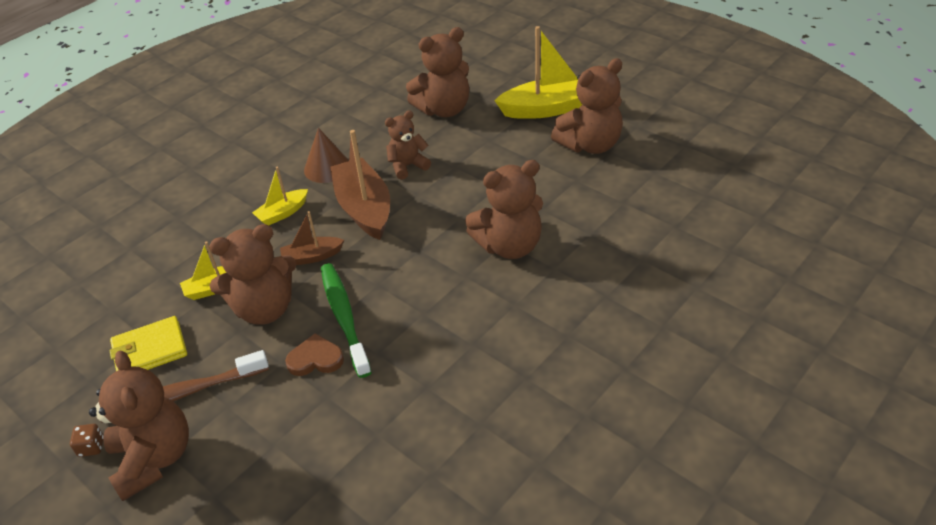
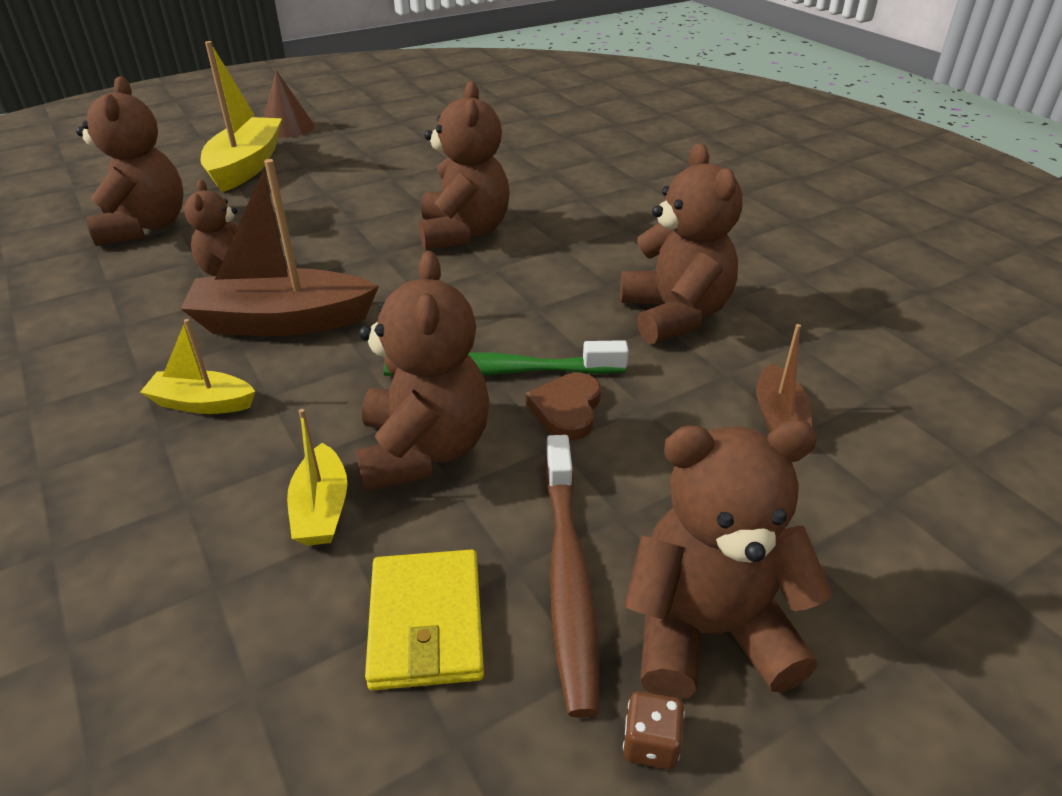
camera: 75 degrees left, 5 degrees down
(282, 213) = (202, 403): yellow boat -> yellow boat turned 120 degrees clockwise
(312, 257) = (343, 385): brown boat -> brown boat (778, 418)
(327, 168) = (141, 342): brown cone -> brown cone (287, 127)
(590, 145) = (342, 159): brown teddy bear -> brown teddy bear (675, 315)

